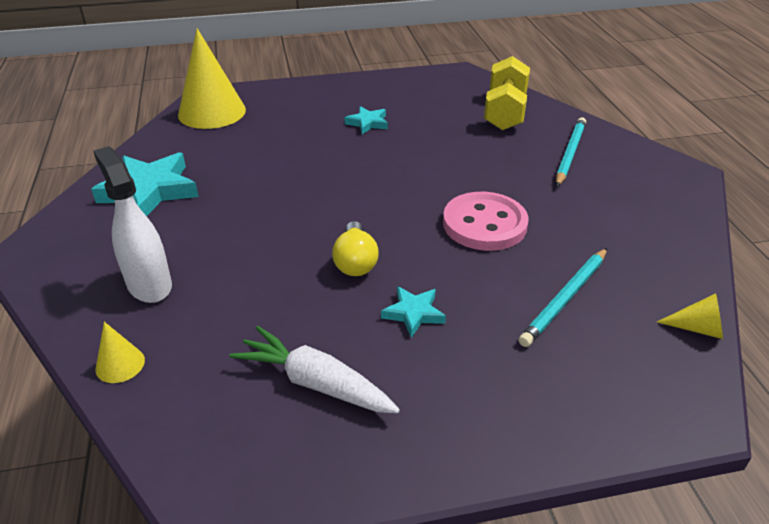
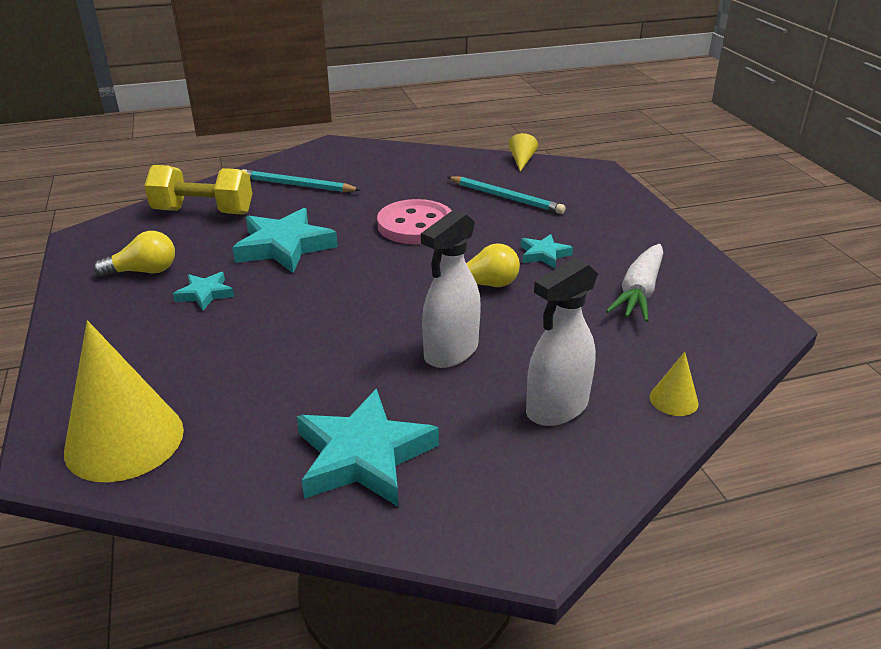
camera: 95 degrees left, 5 degrees down
(250, 234) = (451, 352): none -> white spray bottle
(405, 98) = (144, 271): none -> yellow light bulb
(440, 152) = (284, 246): none -> turquoise star

